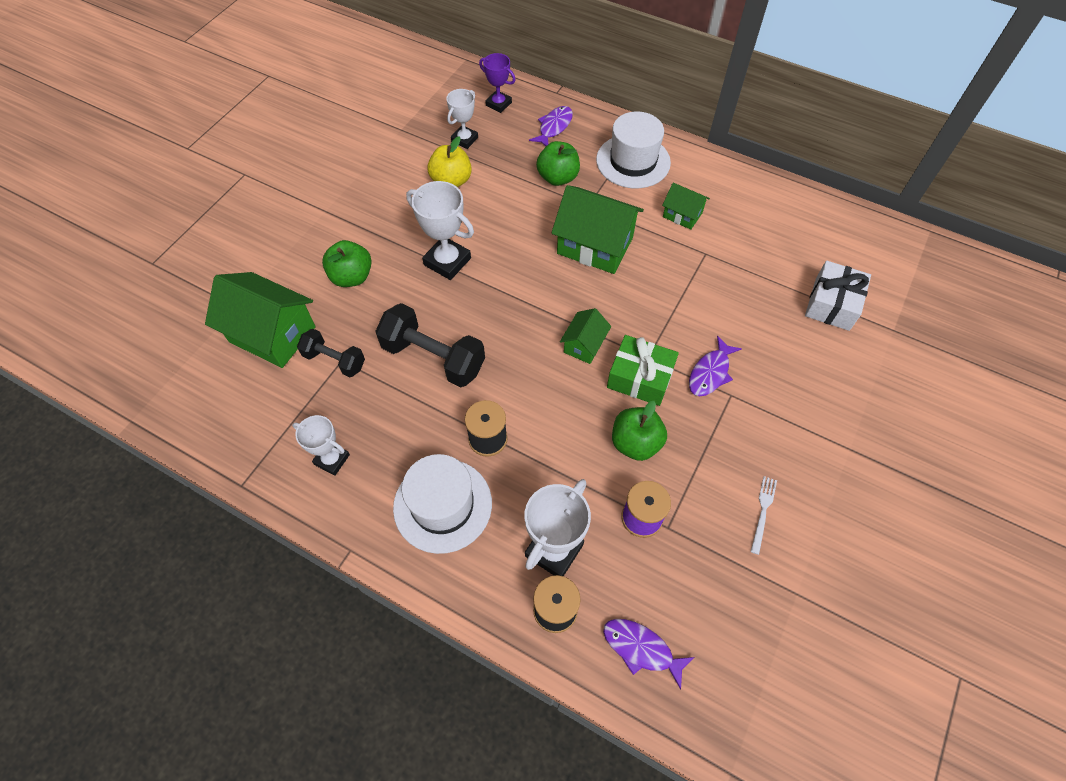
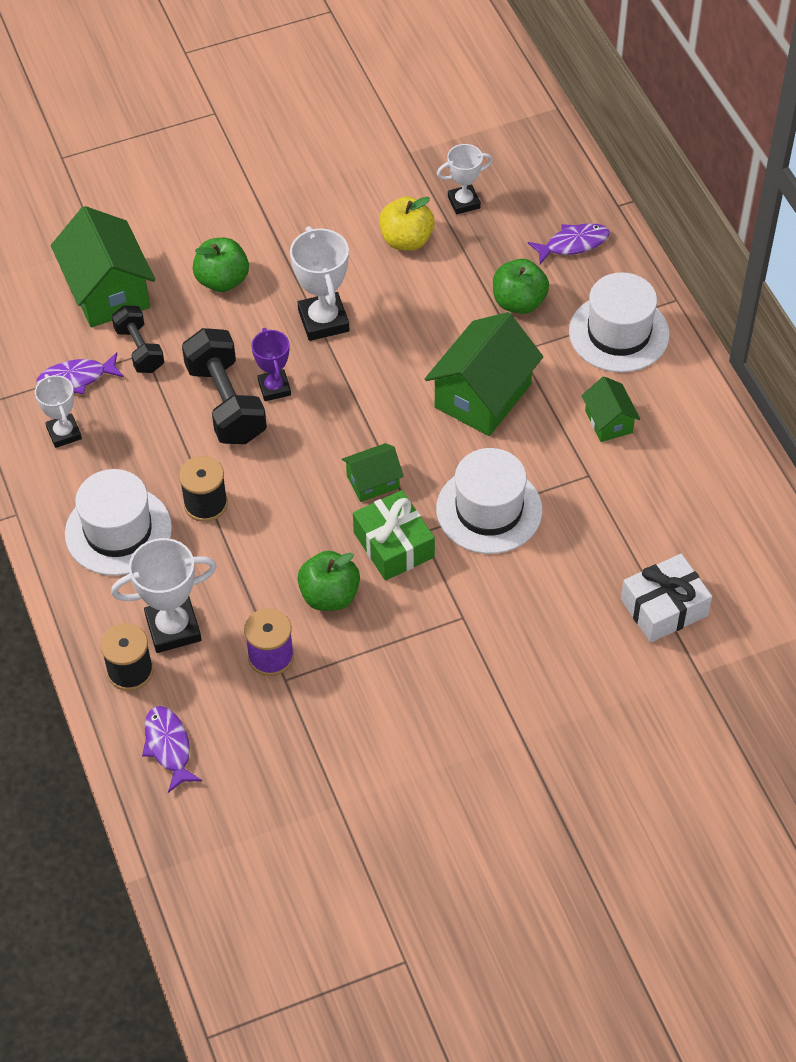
camera: 40 degrees right, 5 degrees down
(498, 104) = (540, 182): purple trophy -> purple trophy (274, 388)
(595, 246) = (483, 396): green house -> green house turned 60 degrees clockwise
(673, 314) = (489, 510): none -> white hat
(710, 372) = (465, 585): purple fish -> purple fish (76, 378)
(763, 511) = (381, 727): white fork -> none

